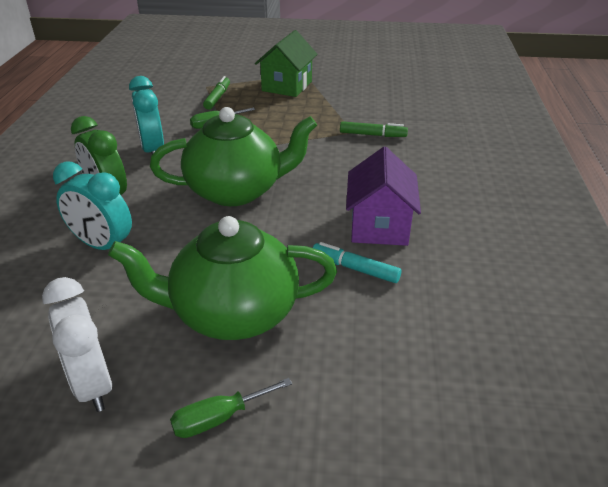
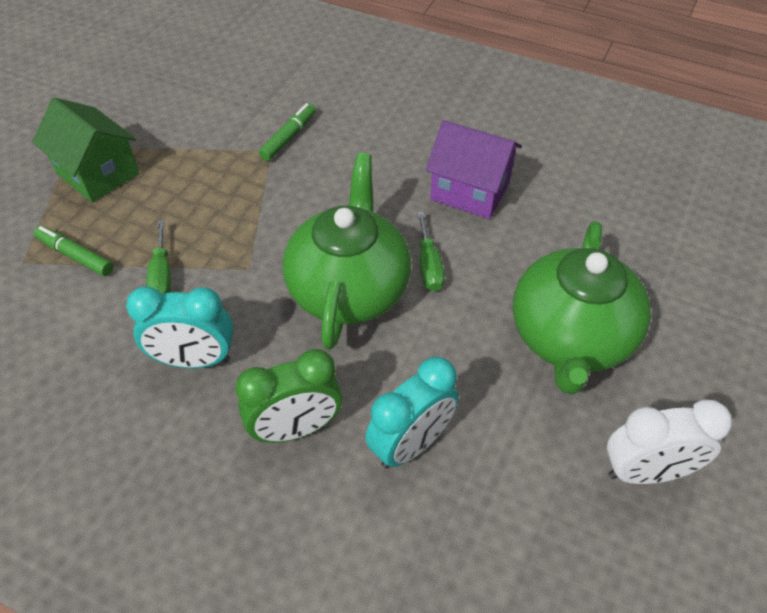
camera: 70 degrees left, 15 degrees up
(219, 418) = (701, 375): green screwdriver -> green screwdriver (429, 265)
(355, 268) = (531, 229): turquoise marker -> none

